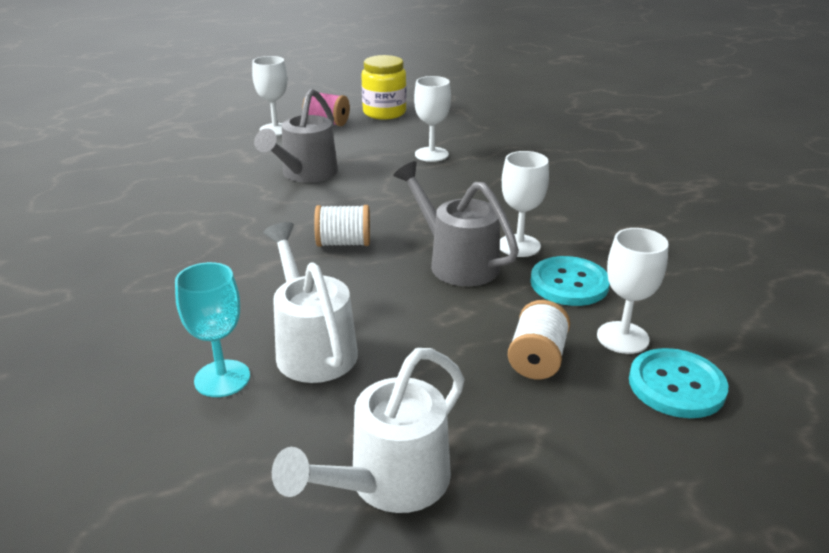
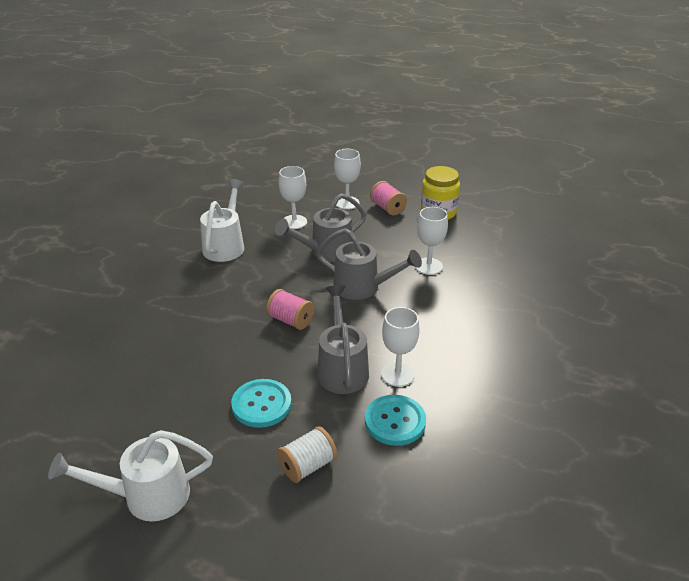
camera: 35 degrees right, 5 degrees up
(222, 378) = (137, 386): turquoise goblet -> none
(312, 347) = (198, 389): white watering can -> white watering can (225, 245)
(343, 243) = (290, 320): white spool -> pink spool
(387, 190) = (363, 287): none -> grey watering can
(622, 337) = (379, 481): white goblet -> white goblet (294, 222)
(676, 385) = (369, 534): turquoise button -> turquoise button (261, 404)

